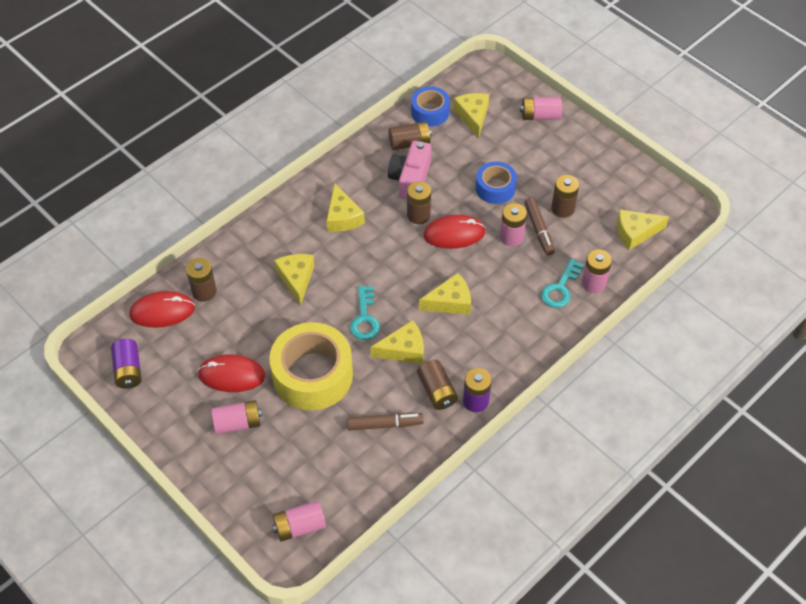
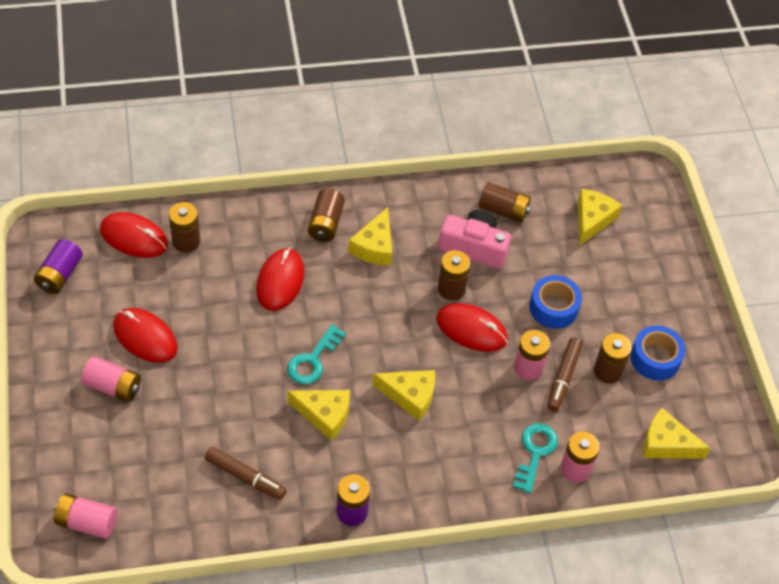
camera: 30 degrees right, 0 degrees up
(296, 279) = (280, 281): yellow cheese -> red mouse
(312, 375) = (218, 384): yellow tape -> none
(410, 179) = (474, 247): pink camera -> pink camera turned 60 degrees clockwise
(430, 112) = (551, 190): blue tape -> blue tape (655, 358)
(437, 391) = (322, 477): brown battery -> brown battery (326, 223)
(540, 116) = (665, 260): pink battery -> none
(560, 288) = (535, 452): turquoise key -> turquoise key turned 135 degrees clockwise

